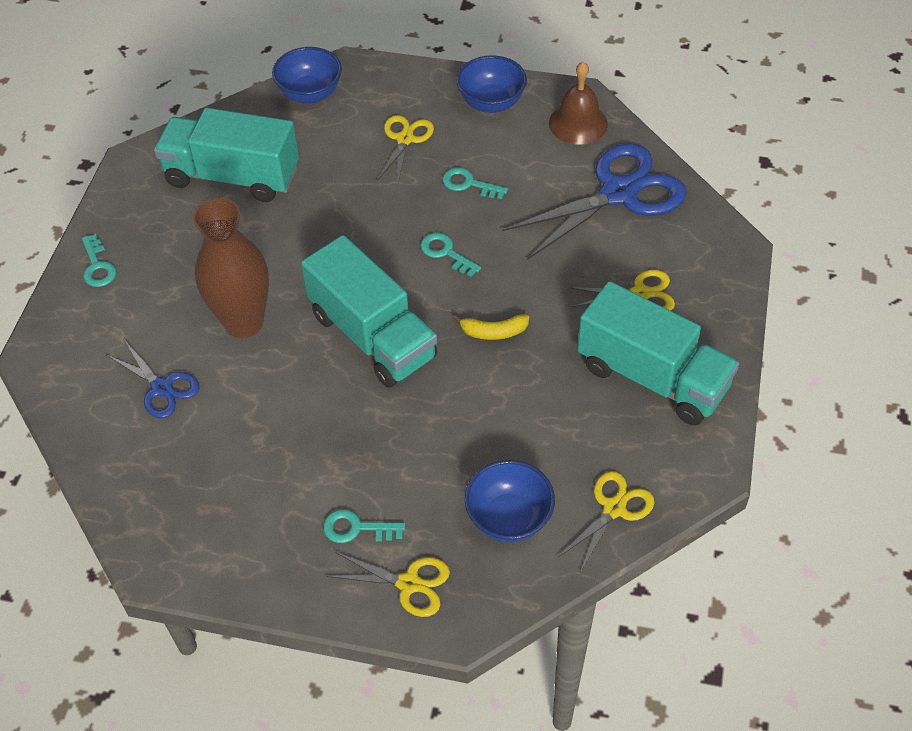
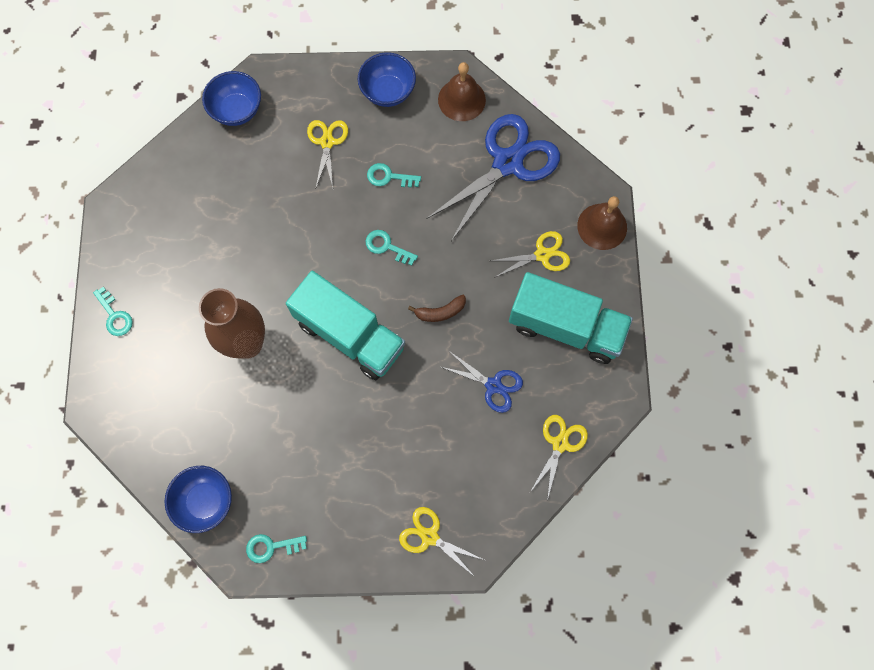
camera: 15 degrees left, 20 degrees up
(162, 387) = (201, 415): blue scissors -> blue scissors (493, 385)
(232, 176) = (197, 207): turquoise truck -> none
(356, 528) = (381, 501): turquoise key -> turquoise key (271, 547)
(409, 583) = (429, 536): yellow scissors -> yellow scissors turned 150 degrees counterclockwise
(493, 332) = (440, 312): yellow banana -> brown banana
(509, 518) = (487, 468): blue bowl -> blue bowl (205, 501)
(724, 277) = (602, 226): none -> brown bell

